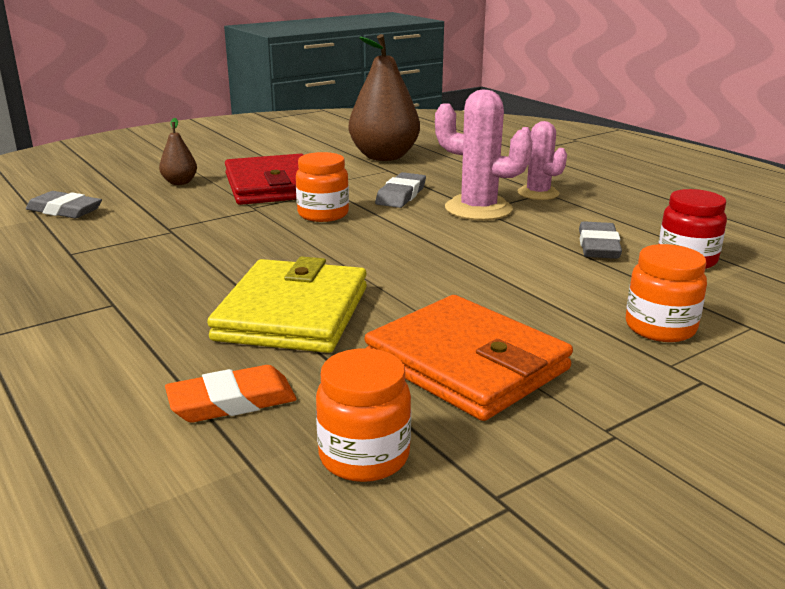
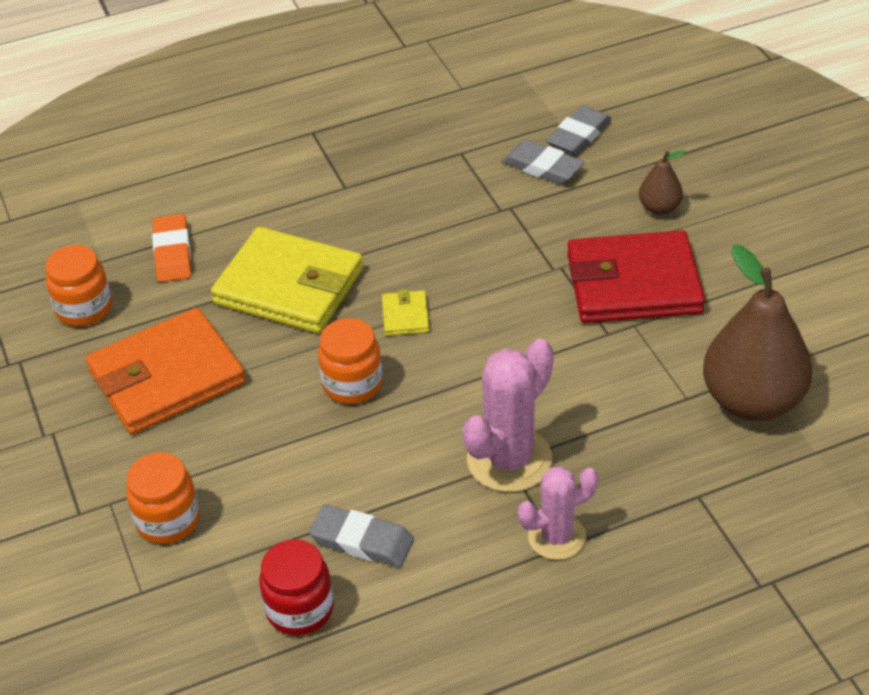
camera: 105 degrees right, 20 degrees up
(323, 214) = (523, 320): orange jar -> orange jar (352, 384)
(328, 255) = (405, 316): none -> yellow wallet
(401, 195) = (576, 395): grey eraser -> grey eraser (543, 167)

